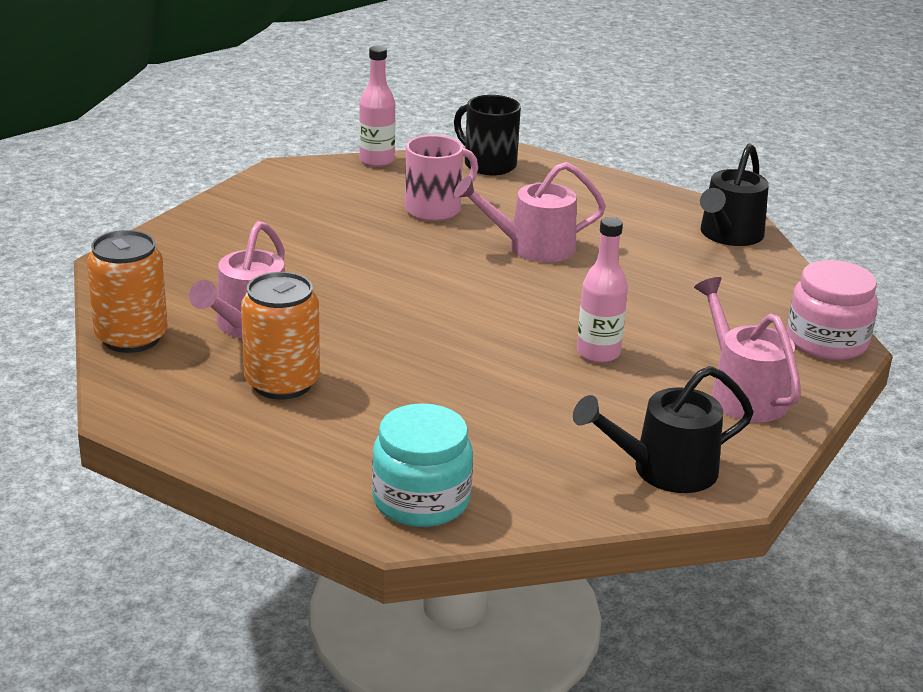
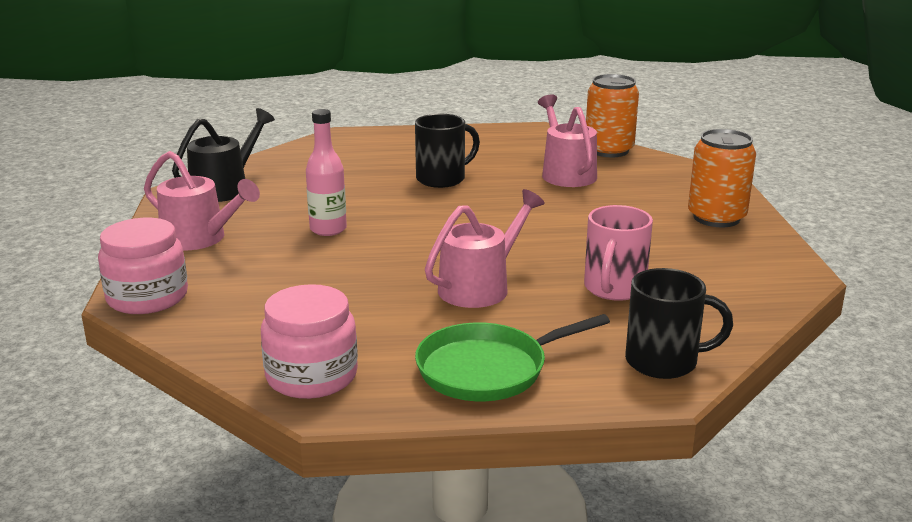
camera: 145 degrees right, 5 degrees down
(282, 383) = (492, 158): orange can -> orange can (716, 218)
(376, 160) = (761, 318): pink bottle -> none
(390, 374) = (442, 179): none -> black mug
(421, 500) = (344, 144): turquoise jar -> none
(605, 199) = (487, 369): none -> green pan
(729, 235) = (311, 376): black watering can -> pink jar

